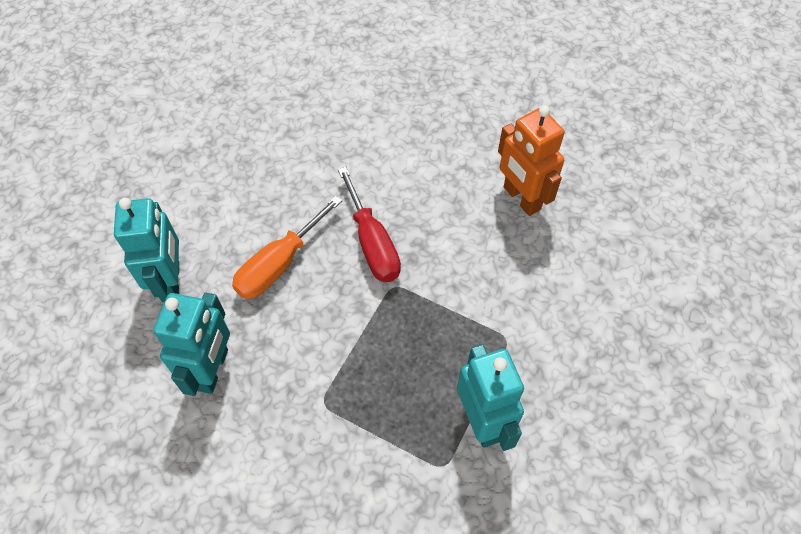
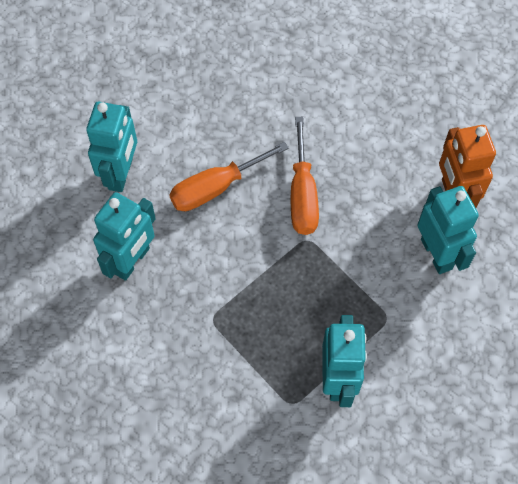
camera: 20 degrees right, 5 degrees up
(372, 243) = (302, 195): red screwdriver -> orange screwdriver
(528, 259) = (436, 254): none -> turquoise robot

